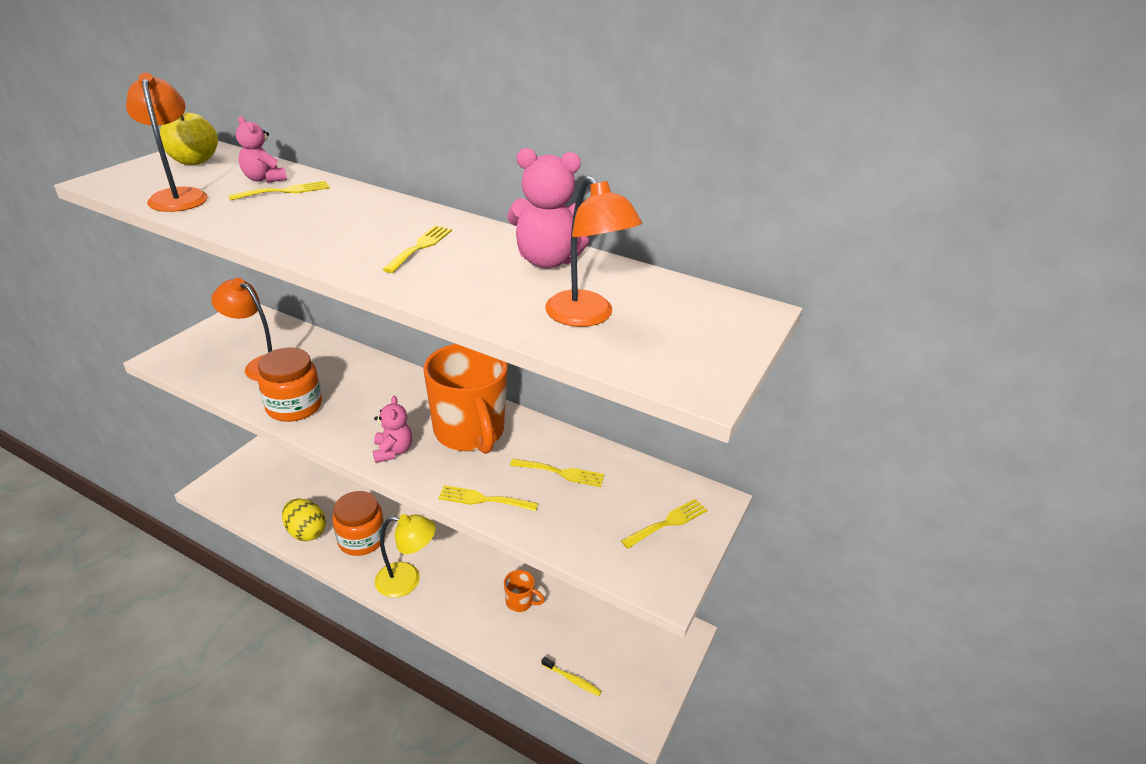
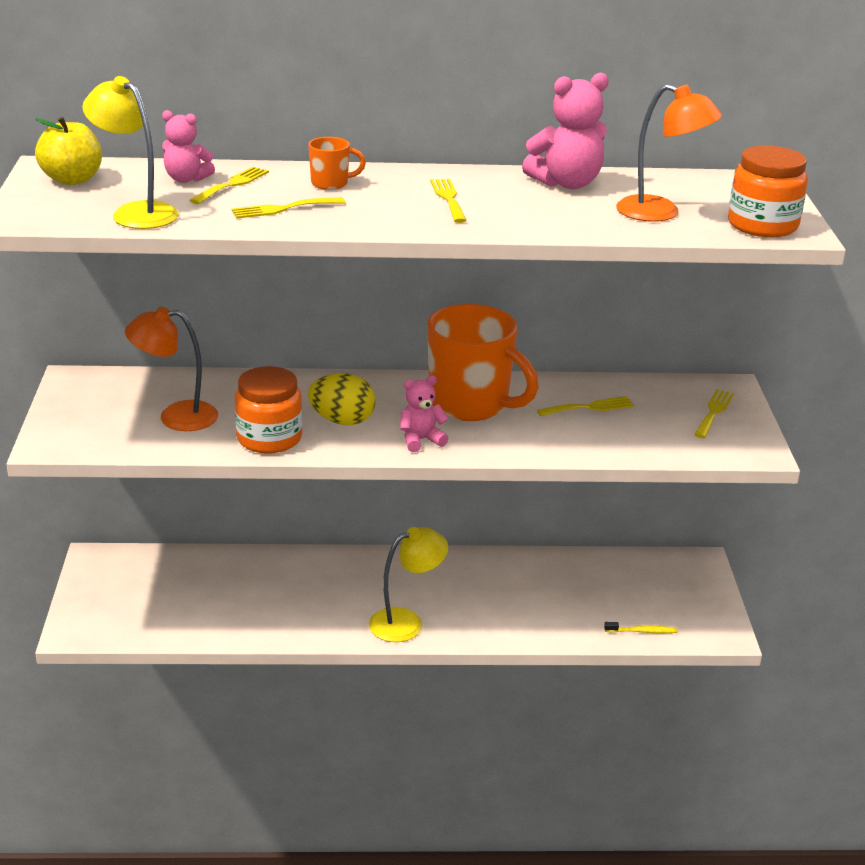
camera: 30 degrees left, 5 degrees down
(179, 196) = (136, 212): orange lamp -> yellow lamp
(306, 532) = (246, 625): yellow egg -> yellow egg (342, 421)
(361, 539) = (316, 608): orange jar -> orange jar (762, 225)
(393, 451) = (421, 440): pink teddy bear -> pink teddy bear turned 75 degrees counterclockwise
(483, 499) = (549, 446): yellow fork -> yellow fork (283, 209)
(520, 602) = (535, 595): orange mug -> orange mug (331, 183)

